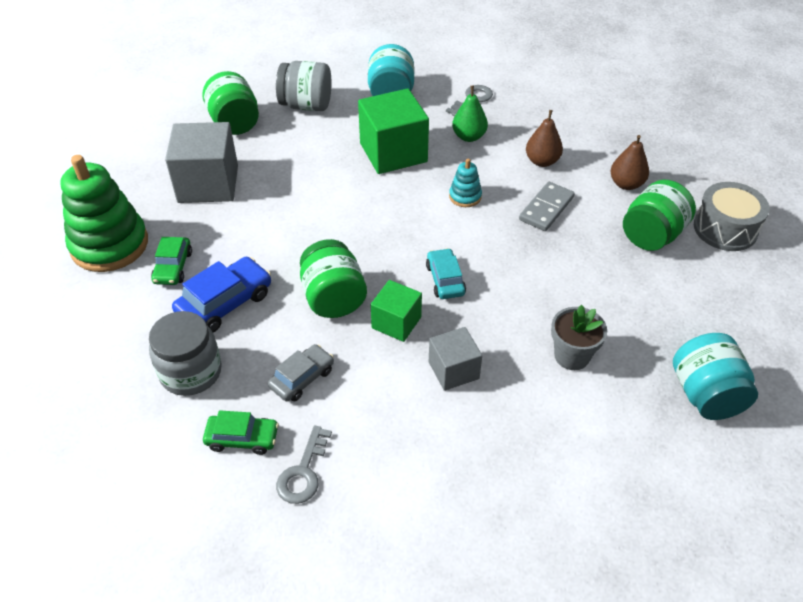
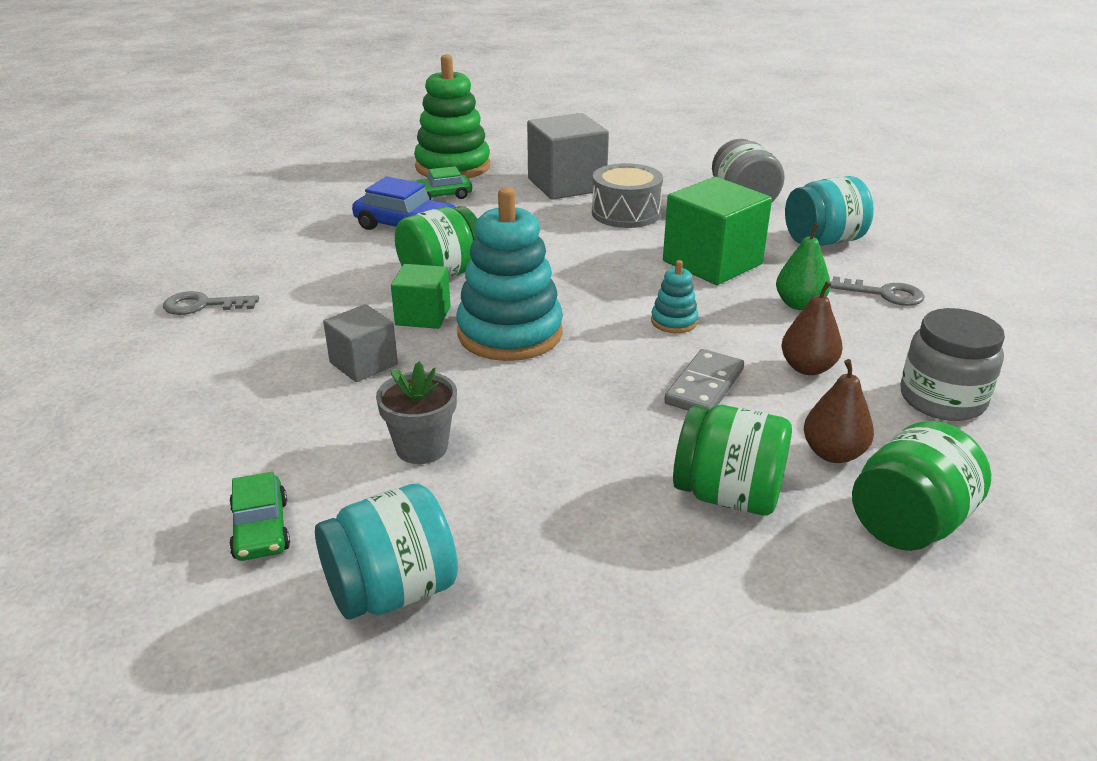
camera: 70 degrees right, 15 degrees down
(191, 372) = (312, 231): grey jar -> grey jar (942, 399)
(234, 123) = (672, 175): green jar -> green jar (908, 524)
(242, 438) = (239, 269): green car -> green car (261, 529)
(302, 378) = (322, 281): grey car -> none
(445, 280) = (510, 333): turquoise car -> turquoise stacking toy
(546, 209) = (704, 386): grey domino -> grey domino turned 75 degrees counterclockwise
(725, 229) = (818, 585): grey drum -> grey drum (625, 213)

